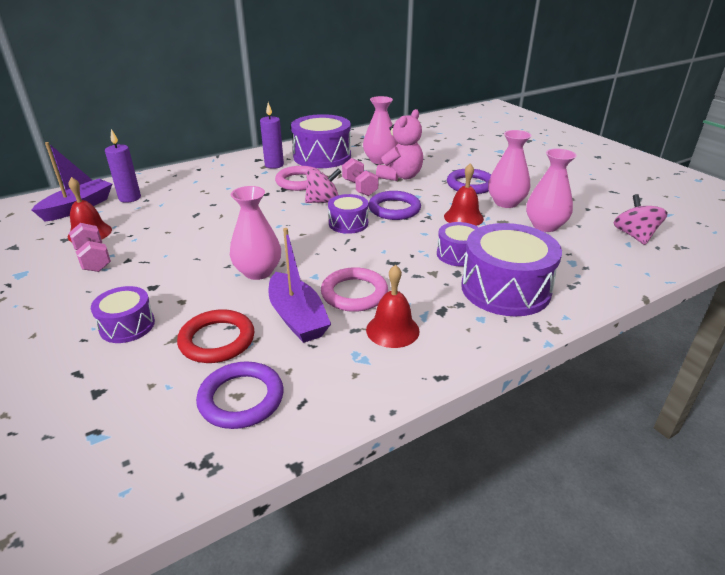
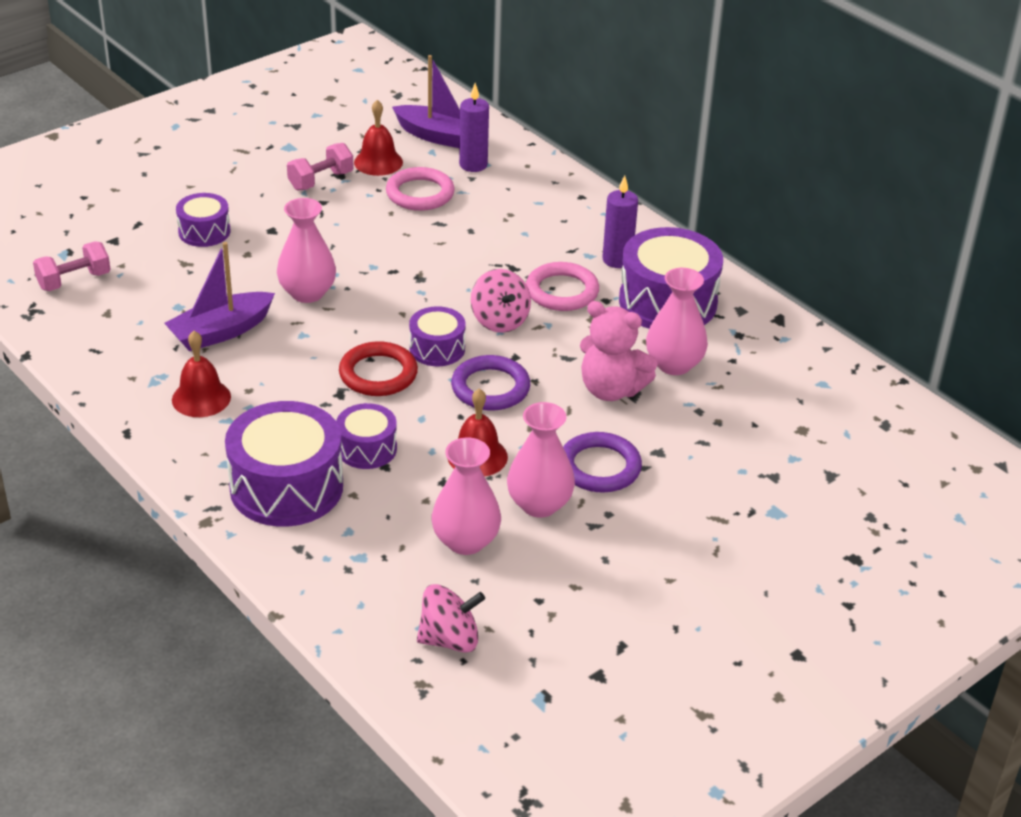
camera: 80 degrees right, 5 degrees up
(217, 340) = (183, 288): red ring -> red ring (378, 374)
(241, 398) = (102, 316): purple ring -> none
(354, 293) = (268, 367): pink ring -> pink ring (420, 194)
(359, 188) = (555, 350): pink dumbbell -> pink dumbbell (74, 281)

